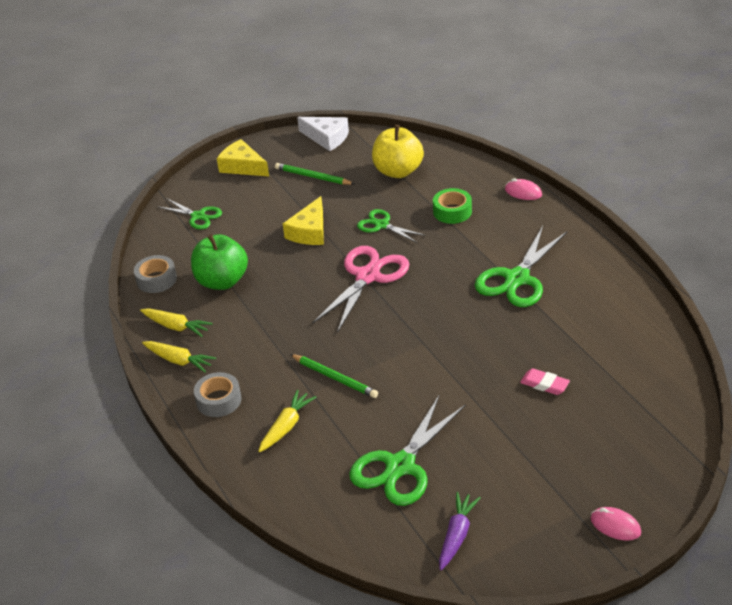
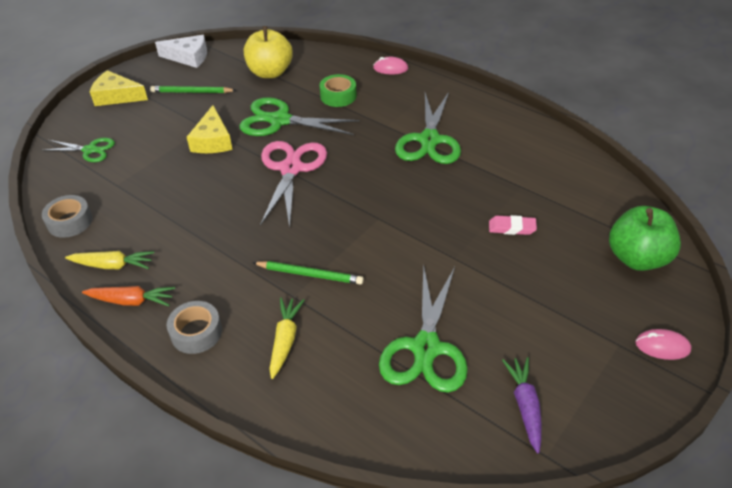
camera: 25 degrees left, 5 degrees up
(179, 361) = (132, 301): yellow carrot -> orange carrot
(222, 281) = (144, 207): green apple -> green apple (637, 258)
(381, 225) = (279, 120): green scissors -> green scissors, size x1.72

